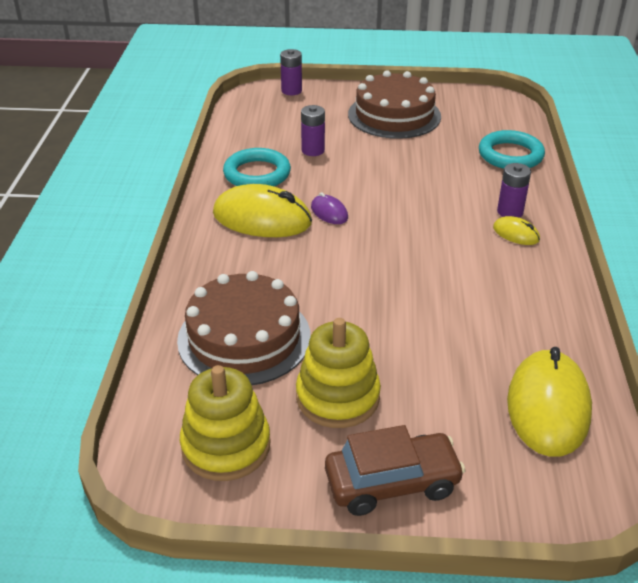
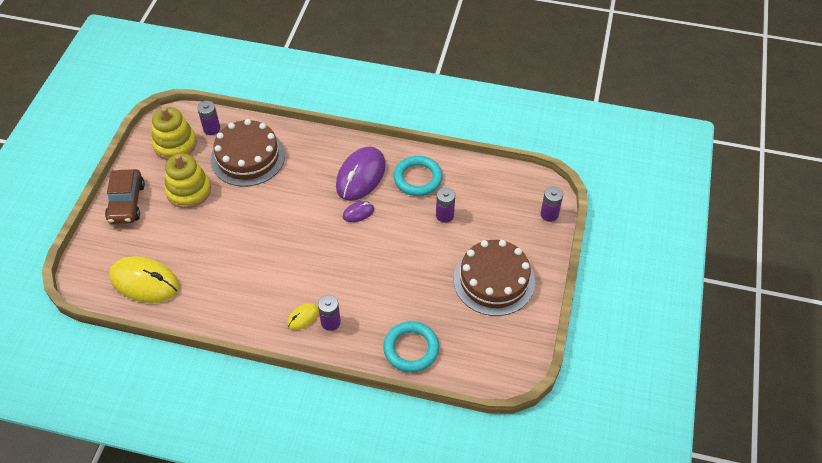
camera: 100 degrees right, 15 degrees up
(179, 400) = (212, 129): none -> purple battery
(262, 218) = (360, 176): yellow mouse -> purple mouse

